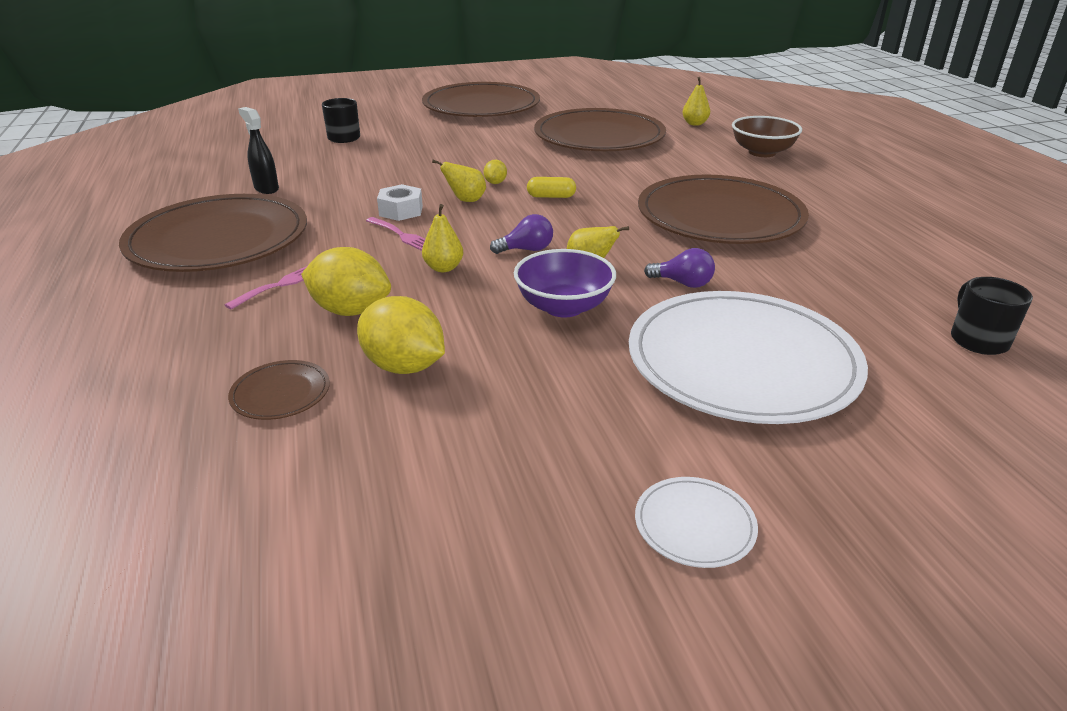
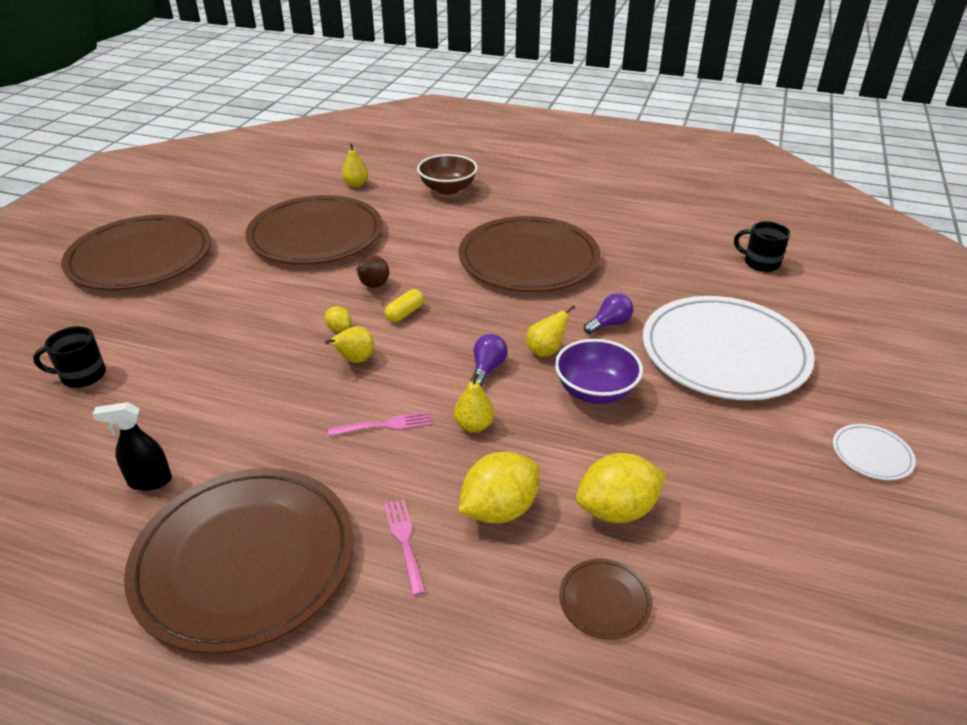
camera: 55 degrees left, 5 degrees up
(401, 211) = (330, 406): white nut -> none
(568, 175) = (373, 286): none -> brown pear

